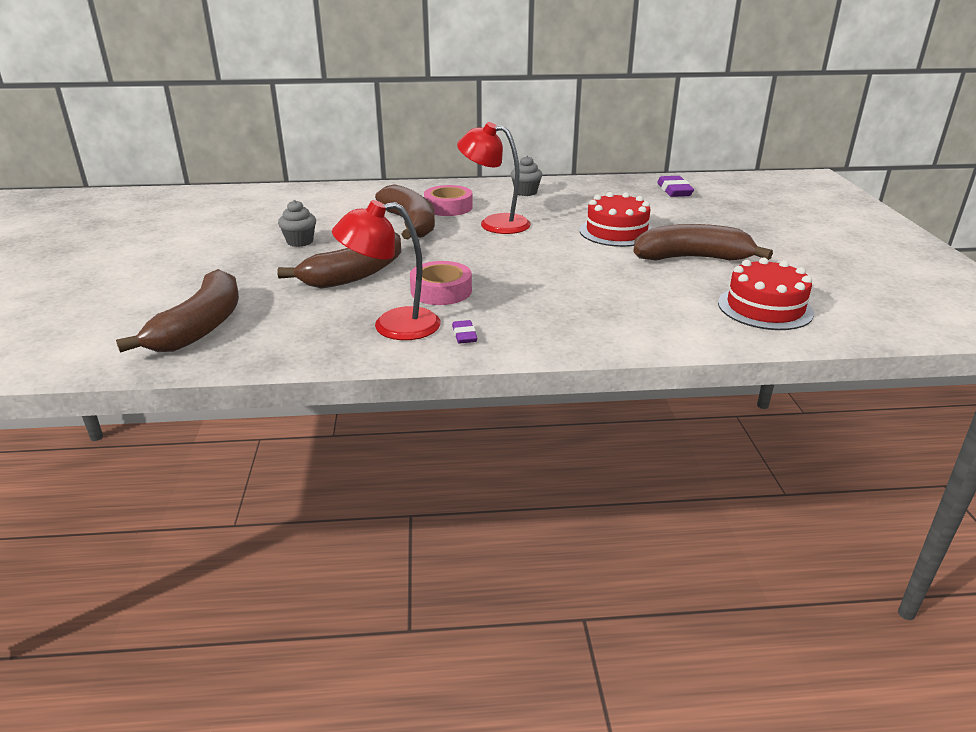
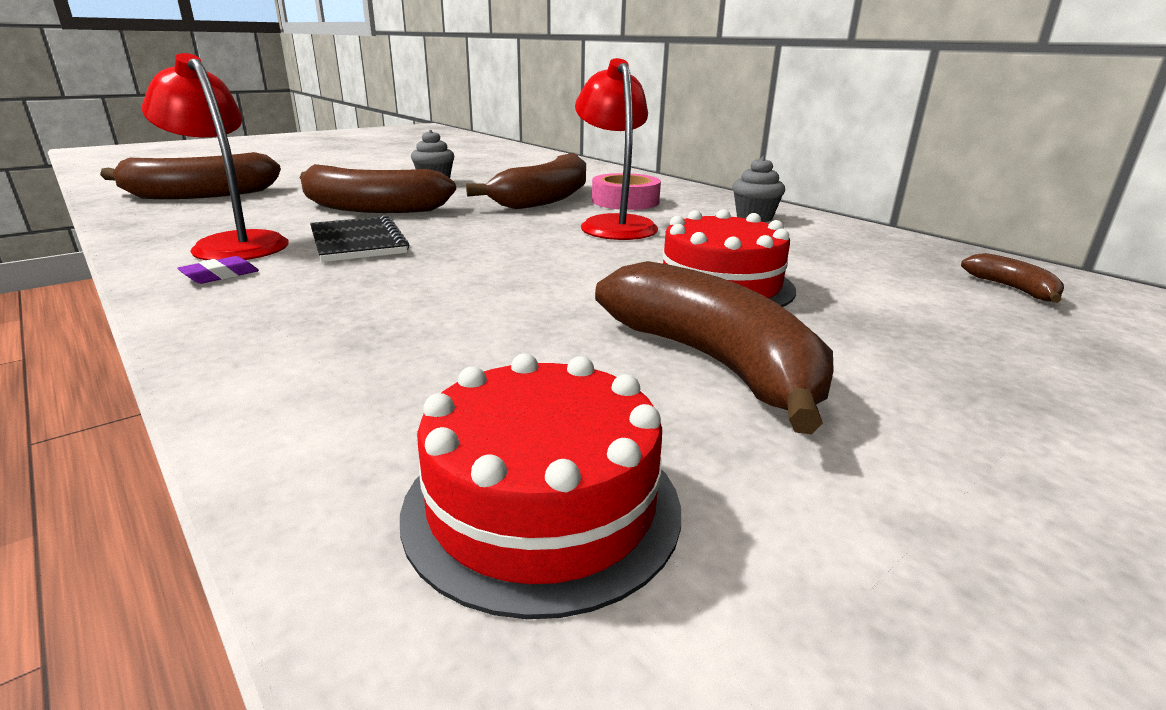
camera: 55 degrees right, 5 degrees down
(441, 291) = (358, 242): pink tape -> black notebook
(674, 191) = (1012, 289): purple eraser -> brown banana

